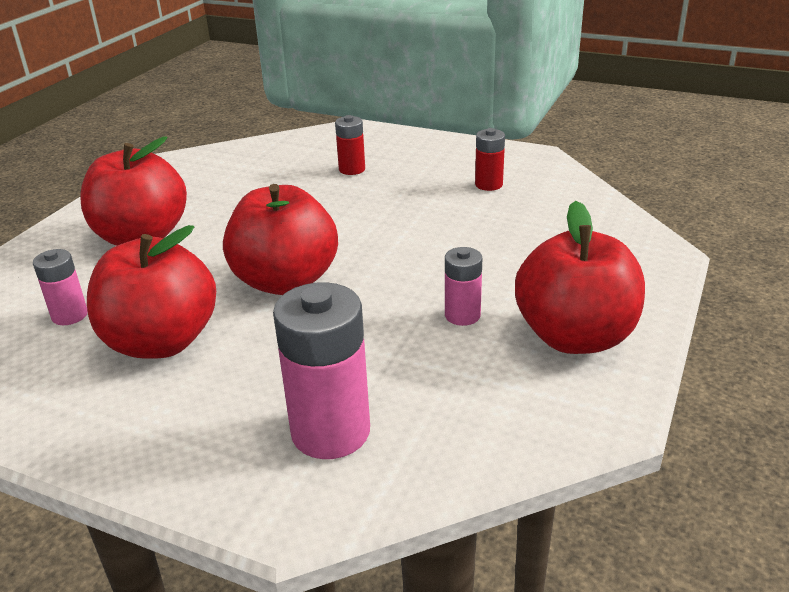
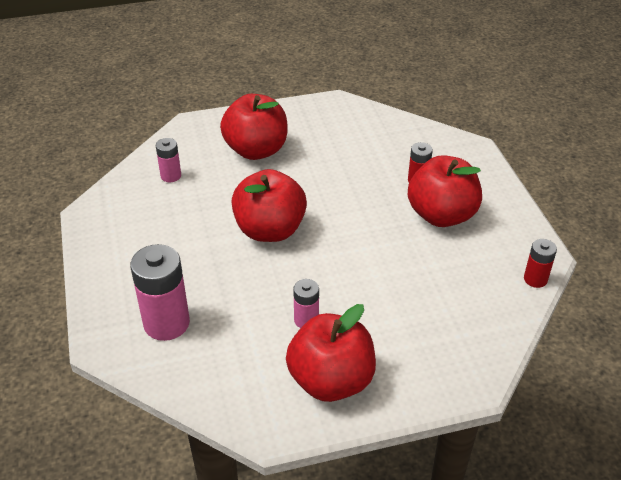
camera: 50 degrees right, 10 degrees up
(161, 342) = (179, 220): red apple -> red apple (441, 215)
(488, 184) = (470, 253): red battery -> red battery (535, 279)

